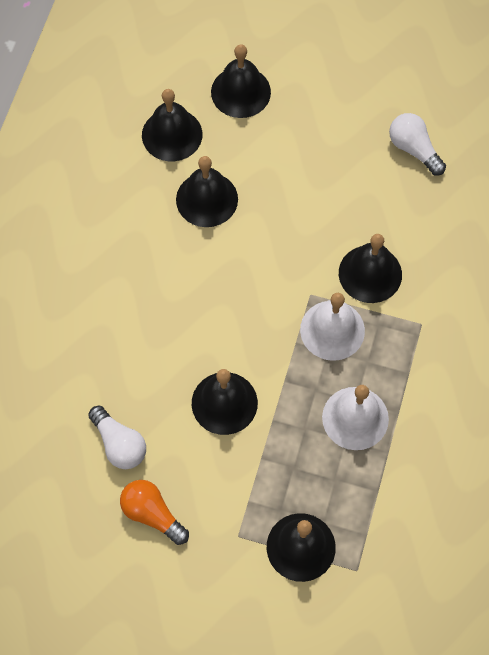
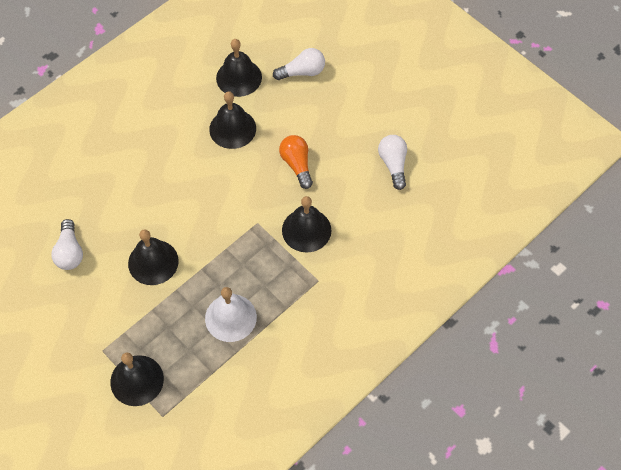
camera: 30 degrees right, 5 degrees down
(152, 514) = (59, 307): orange light bulb -> orange light bulb (297, 165)
(240, 92) = (302, 72): black bell -> white light bulb
(332, 330) = (255, 253): white bell -> none

